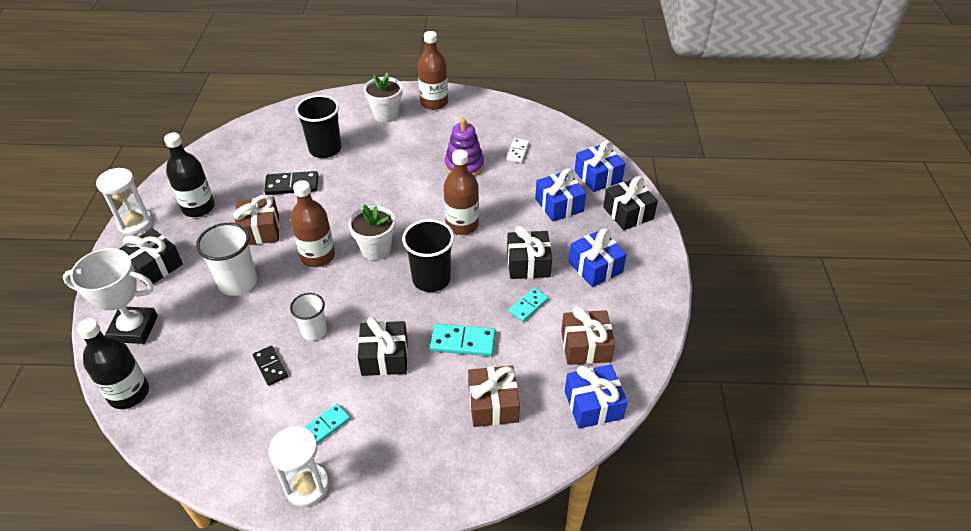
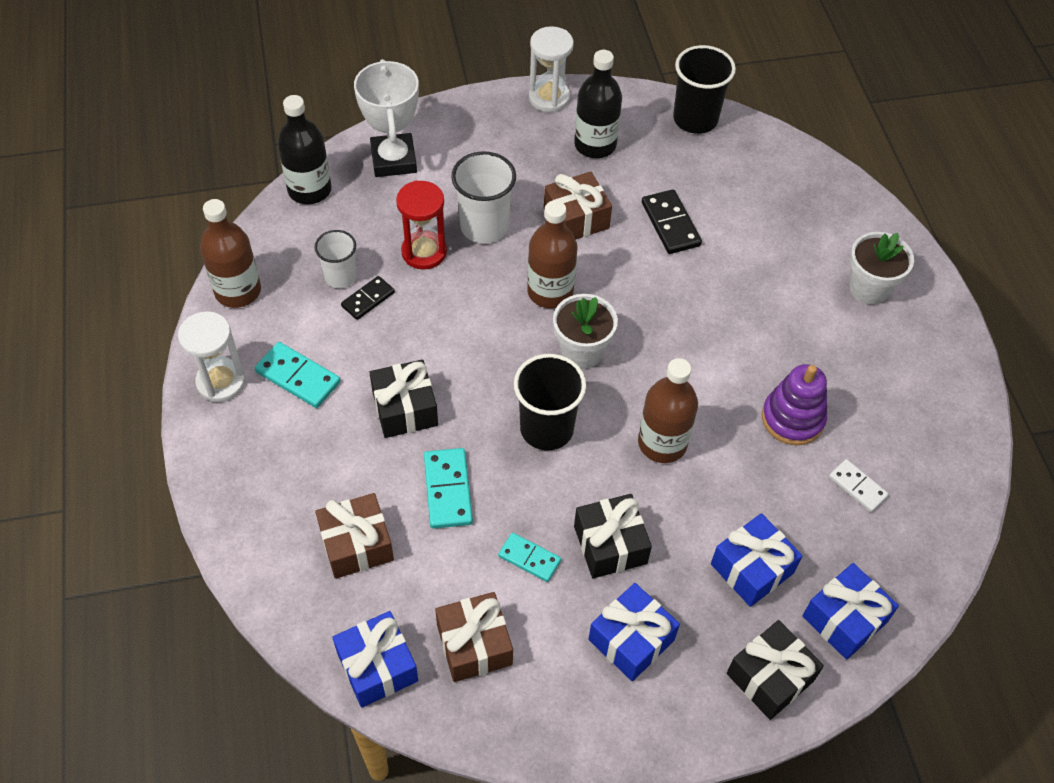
camera: 75 degrees right, 10 degrees up
(155, 266) = (487, 142): black gift -> none
(242, 323) = (424, 252): none -> red hourglass
(314, 331) = (428, 325): white cup -> white cup (340, 277)
(325, 149) = (758, 238): black cup -> black cup (695, 119)
(326, 425) = (298, 377): turquoise domino -> turquoise domino, size x1.51
(434, 102) = (930, 343): brown bottle -> brown bottle (238, 291)
(517, 152) = (857, 487): white domino -> white domino turned 45 degrees clockwise

